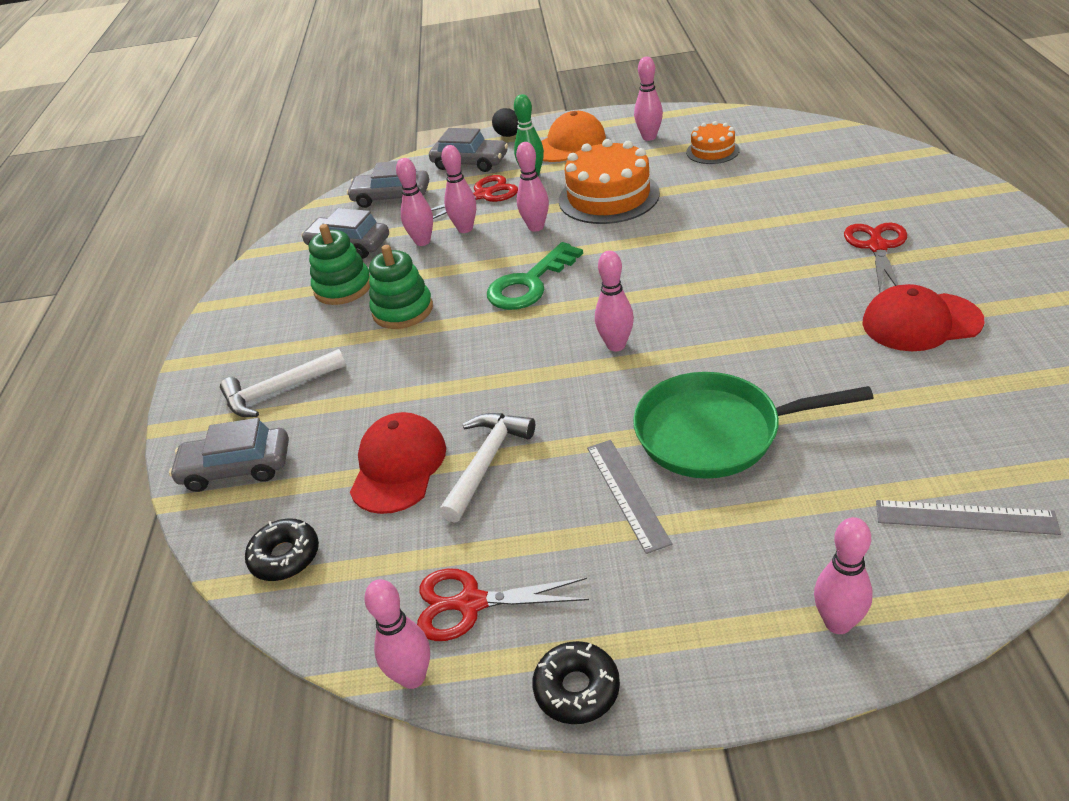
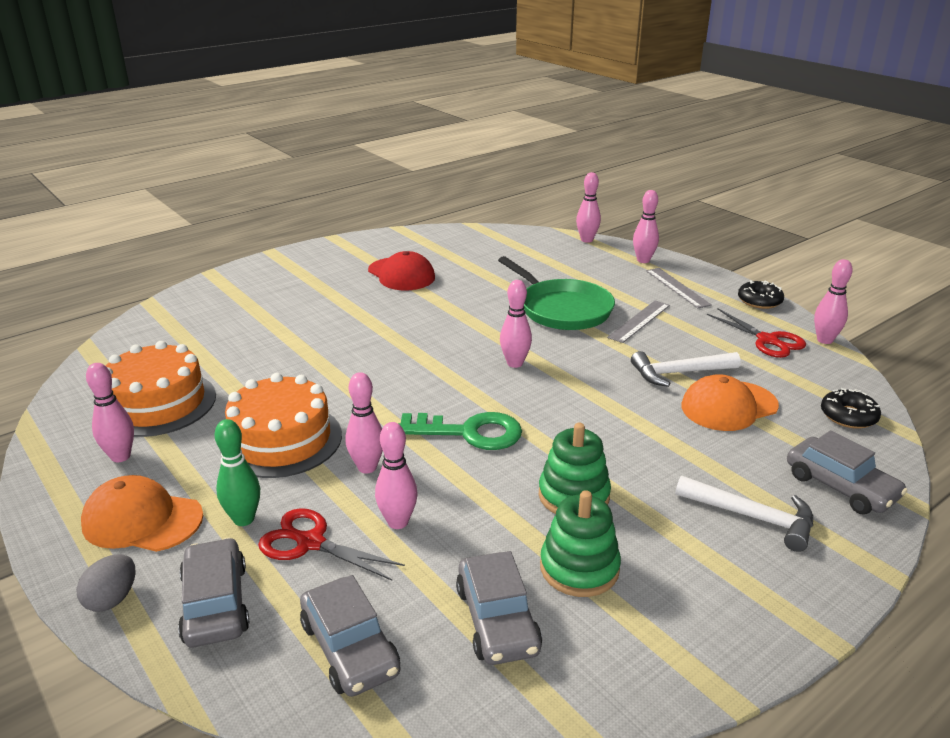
camera: 130 degrees left, 10 degrees down
(398, 466) = (728, 406): red cap -> orange cap
(422, 241) = (445, 547): pink bowling pin -> pink bowling pin (587, 240)
(509, 135) = (112, 599): black egg -> grey egg
(712, 151) = (158, 403): orange cake -> orange cake, size x1.84
(877, 247) = (317, 299): red scissors -> none
(965, 517) = (550, 247): grey ruler -> grey ruler (677, 287)

